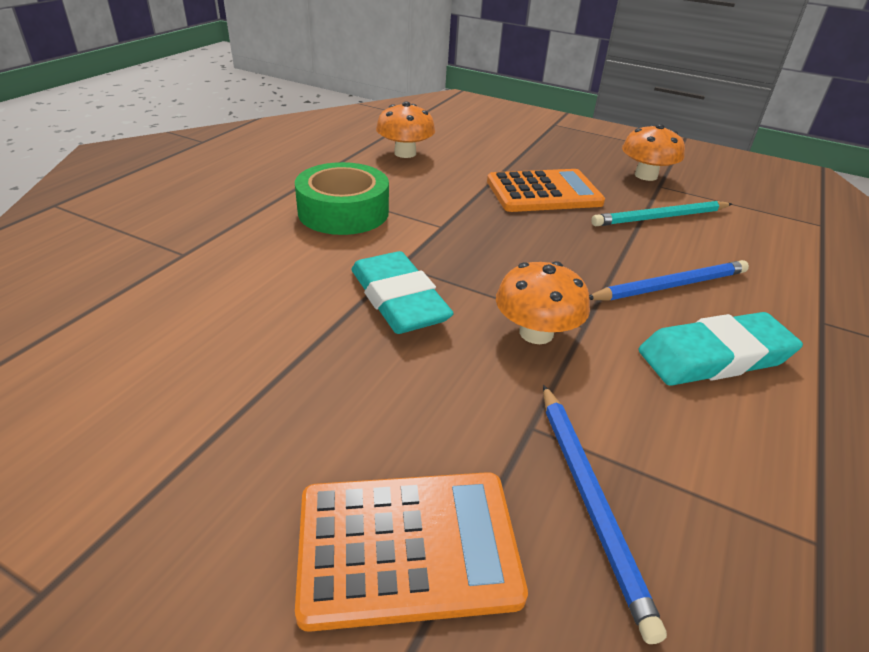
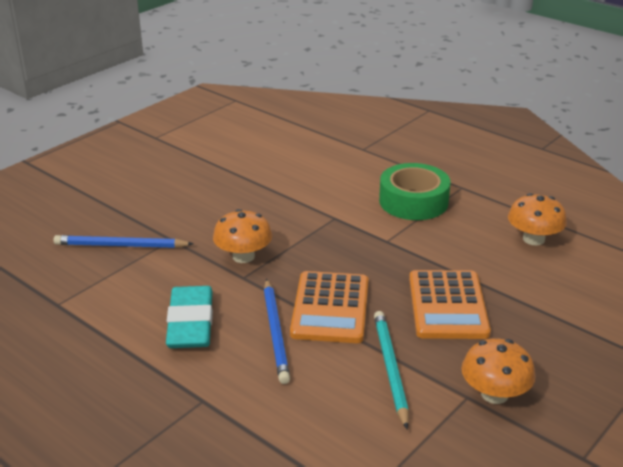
camera: 105 degrees right, 5 degrees down
(399, 300) = (294, 213): turquoise eraser -> none
(408, 547) = (129, 199): orange calculator -> orange calculator (330, 308)

